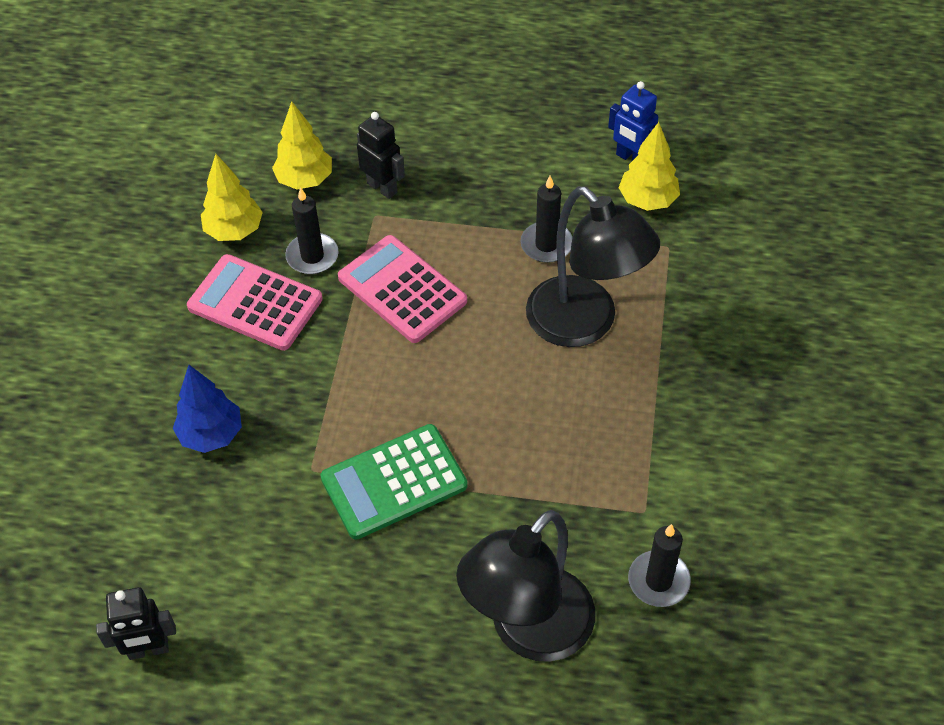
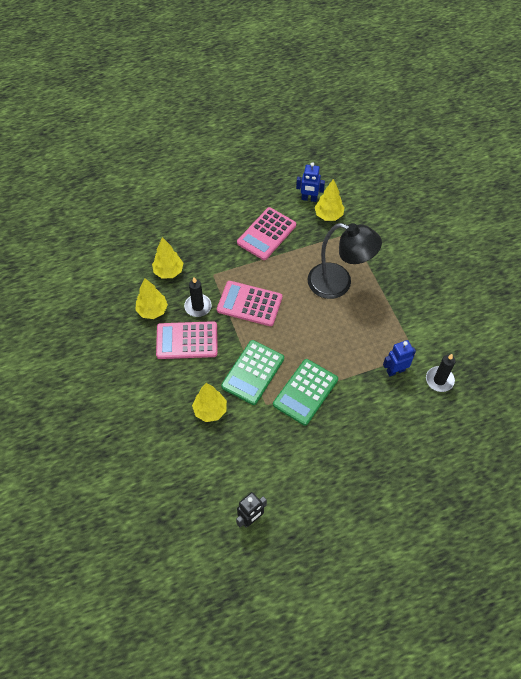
camera: 30 degrees left, 5 degrees up
(211, 434) = (210, 410): blue tree -> yellow tree
(327, 406) = (253, 372): none -> green calculator
(382, 187) = (207, 260): black robot -> none
(513, 187) = (266, 234): none -> pink calculator
(528, 631) = (403, 427): black lamp -> none
(546, 244) = (299, 254): black candle -> none
(585, 523) = (395, 370): none -> blue robot

